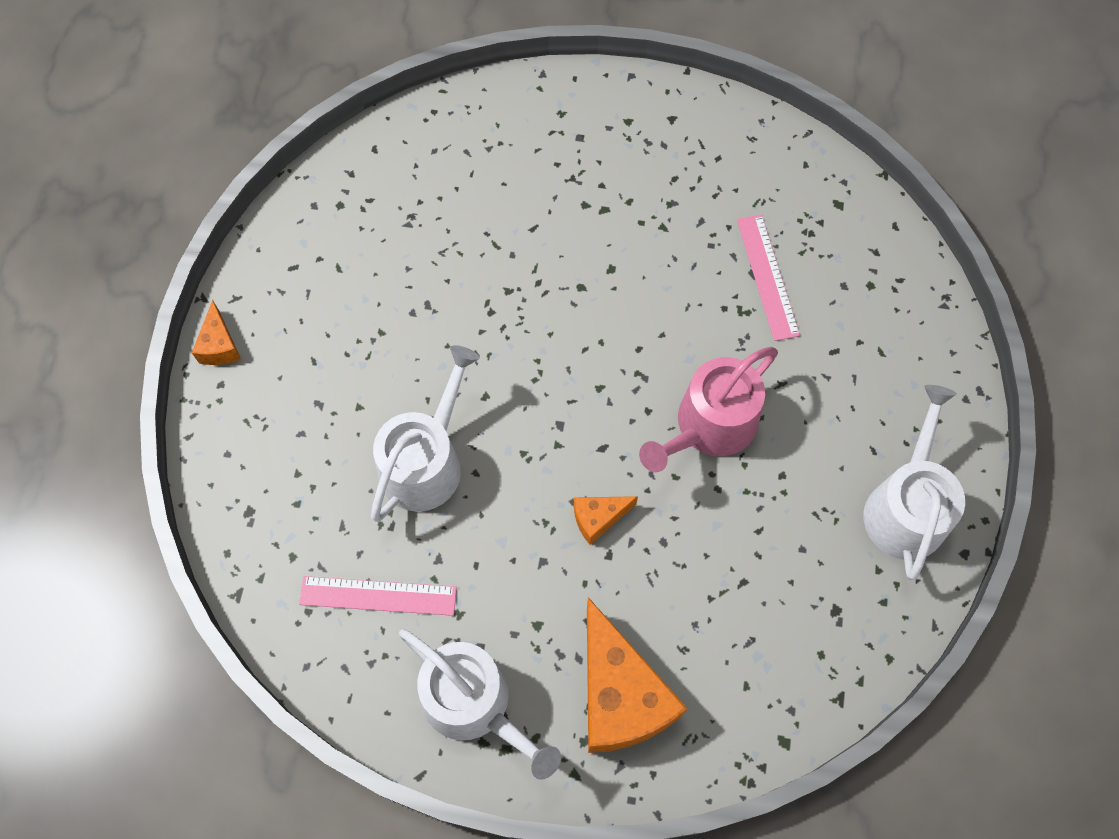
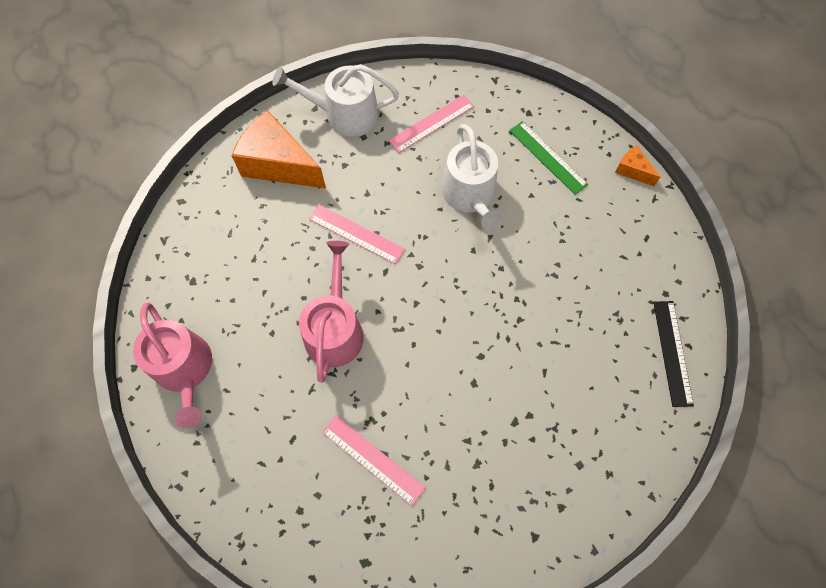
camera: 140 degrees right, 0 degrees up
(291, 436) = (547, 157): none -> green ruler
(396, 155) = (672, 352): none -> black ruler
(598, 518) = (356, 234): orange cheese -> pink ruler
(906, 507) = (185, 369): white watering can -> pink watering can

